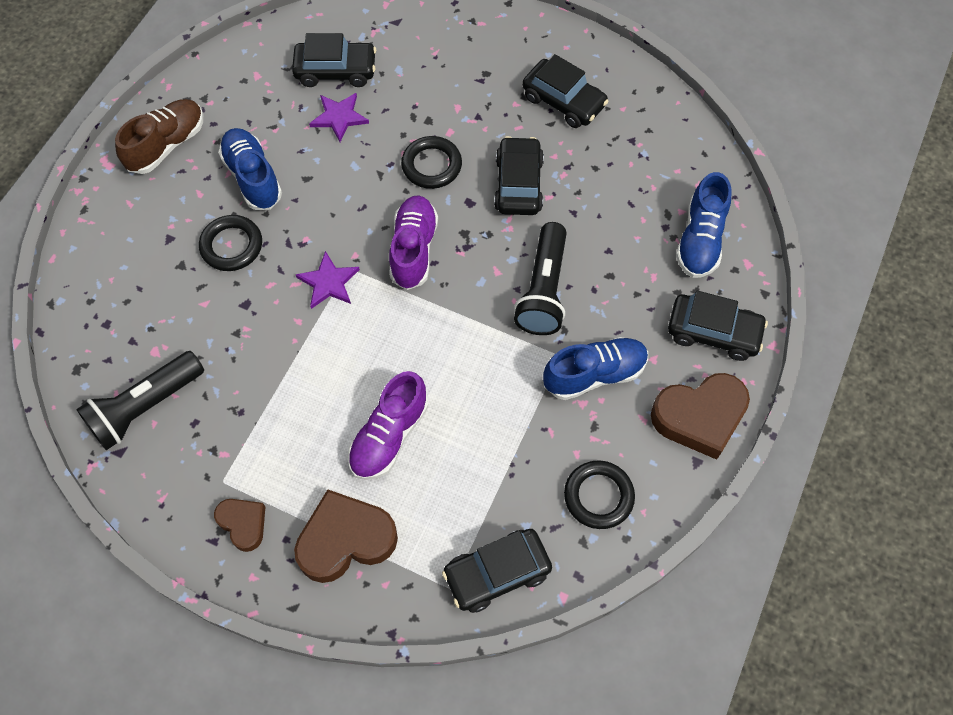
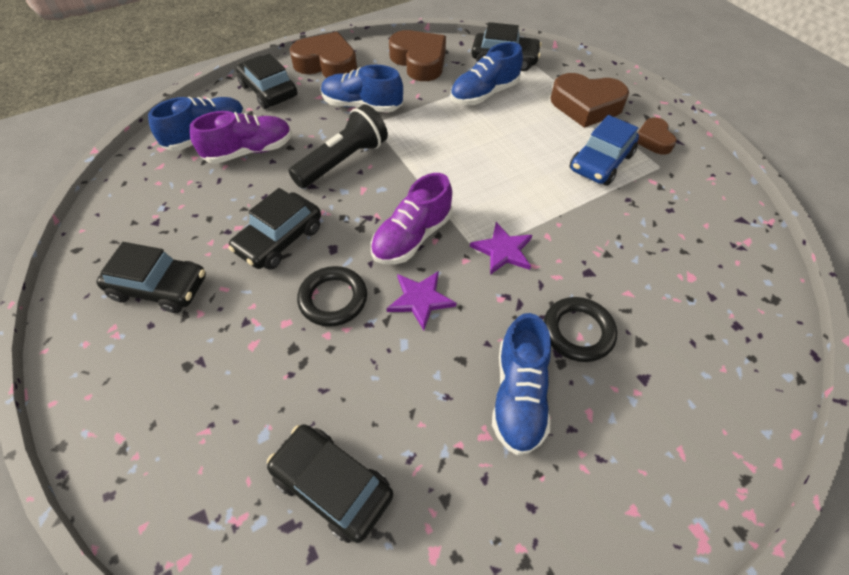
camera: 145 degrees left, 10 degrees down
(145, 407) = (711, 238): black flashlight -> none
(167, 145) = (607, 511): brown shoe -> none
(288, 448) = (600, 162): none -> blue car
(339, 117) = (377, 412): purple star -> purple star (420, 299)
(389, 436) = (523, 137): purple shoe -> purple shoe (249, 151)
(477, 483) = (484, 94): none -> blue shoe
(563, 101) = (159, 288): black car -> black car turned 120 degrees clockwise
(598, 496) = (419, 61): black ring -> brown heart

